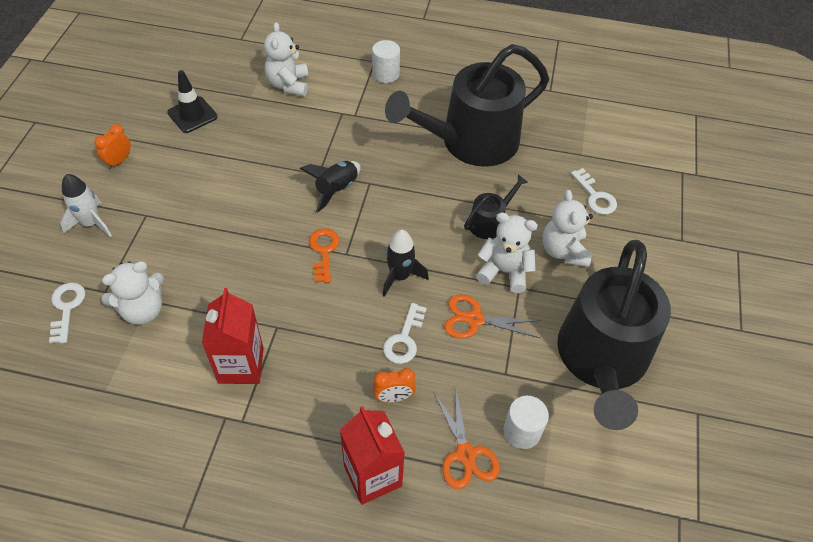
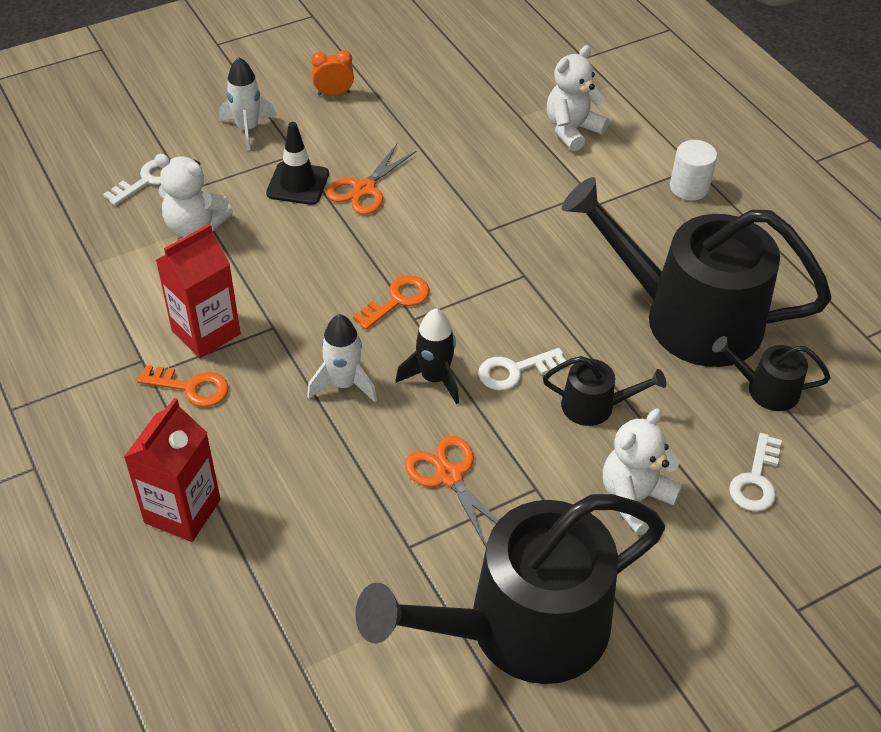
camera: 50 degrees right, 5 degrees down
(192, 115) = (446, 97): black traffic cone -> black traffic cone (298, 184)
(278, 405) = (190, 387): none -> orange key
(336, 189) = (484, 257): black rocket -> none
(359, 322) = (344, 384): none -> white rocket
(393, 397) = (285, 469): orange clock -> none
(404, 339) = (362, 433): white key -> white key (515, 371)
(465, 454) = (276, 573): orange scissors -> orange scissors (364, 189)
(504, 271) = (542, 462): white teddy bear -> none
(522, 431) = (351, 606): white cylinder -> none
(545, 149) = (766, 389): none -> black watering can

